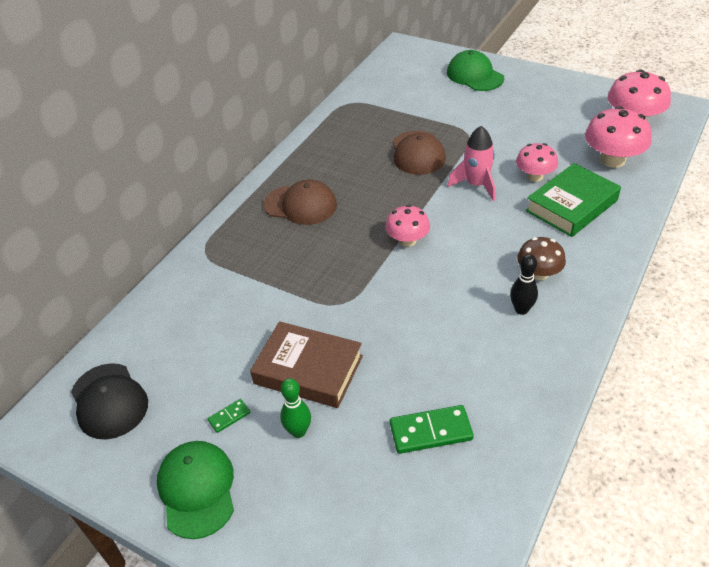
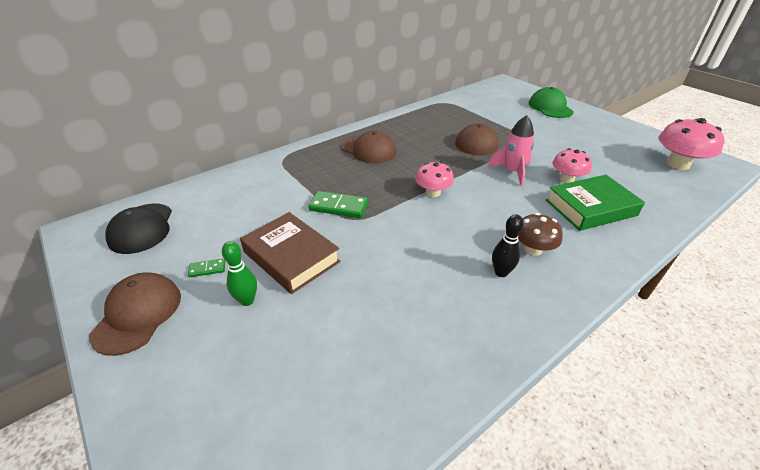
camera: 20 degrees right, 5 degrees down
(197, 489) = (138, 314): green cap -> brown cap
(431, 431) = (354, 345): green domino -> green domino (339, 207)
(612, 160) = (646, 185): pink mushroom -> none

